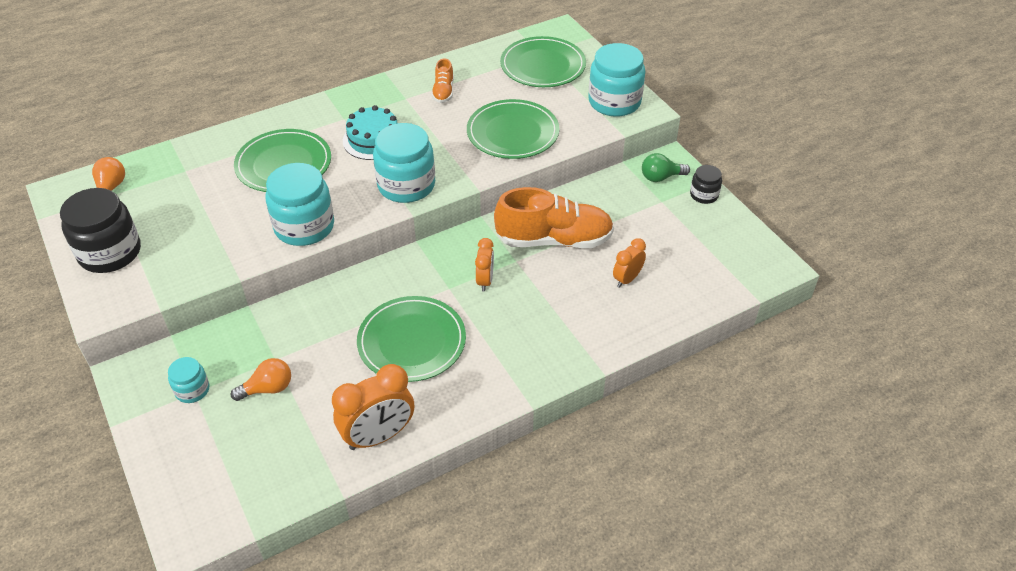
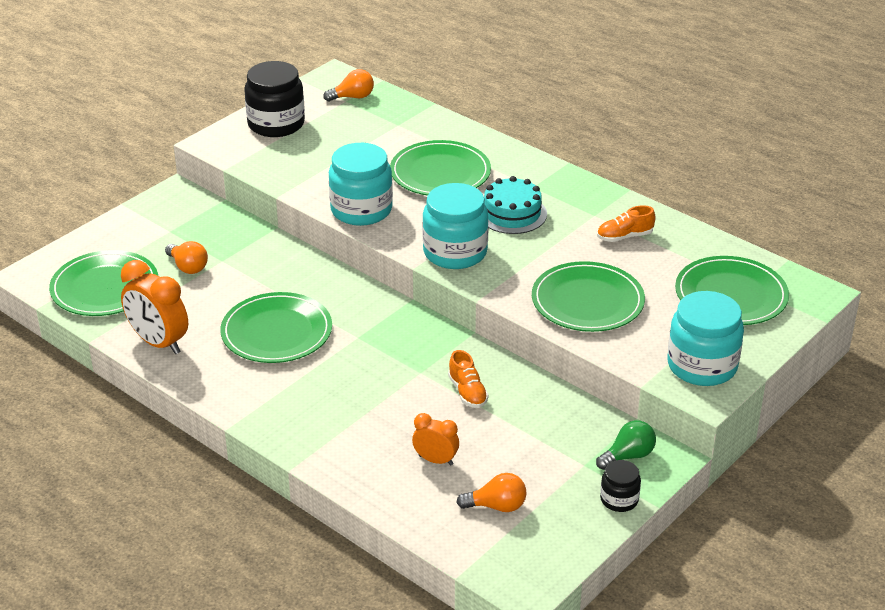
camera: 70 degrees right, 10 degrees down
(192, 390) = (171, 229): turquoise jar -> none
(257, 467) = (105, 287): none -> green plate
(485, 281) = (380, 358): orange clock -> none
(554, 240) = (467, 392): orange shoe -> orange shoe, size x0.48
(661, 177) = (628, 456): green light bulb -> green light bulb turned 90 degrees clockwise
(690, 259) = (496, 506): none -> orange light bulb

